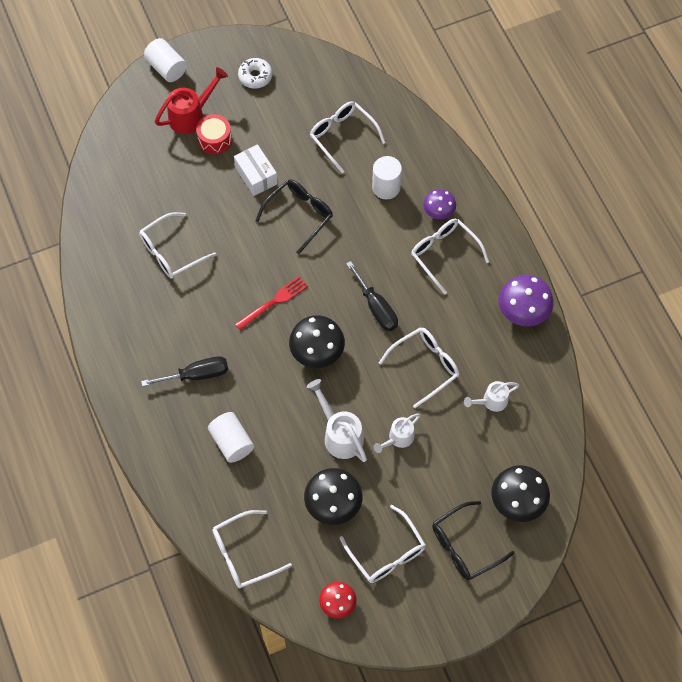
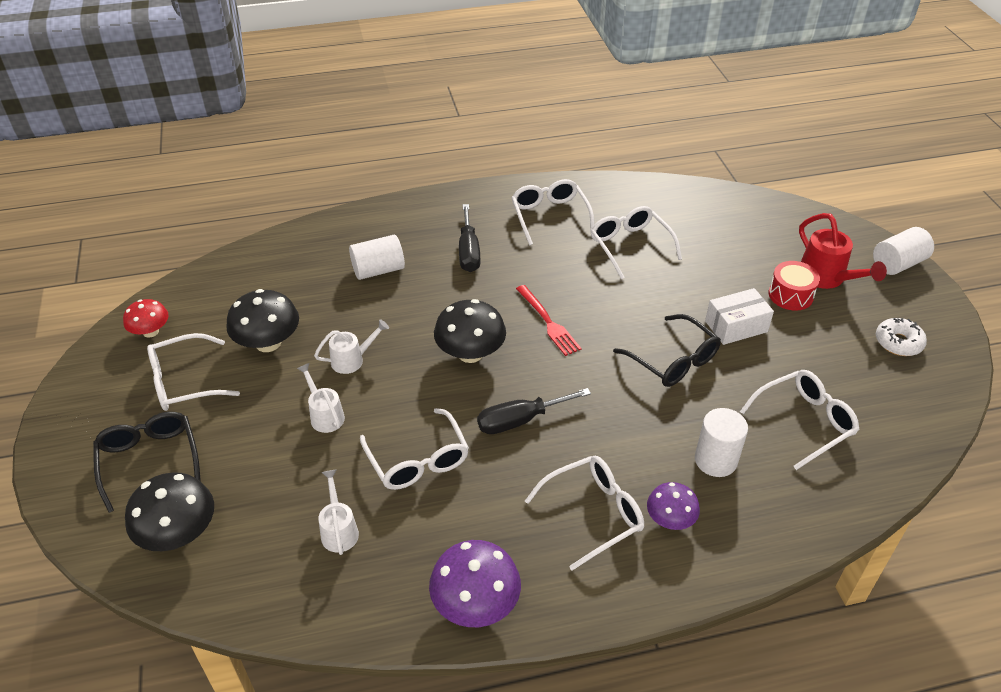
camera: 100 degrees right, 20 degrees down
(243, 554) = (247, 266): white glasses -> white glasses (549, 216)
(340, 434) = (352, 360): white watering can -> white watering can, size x0.64

